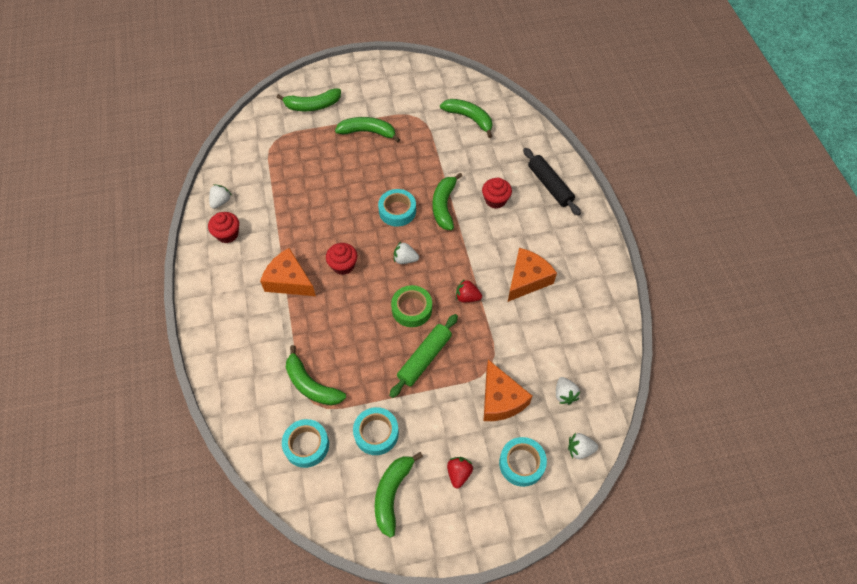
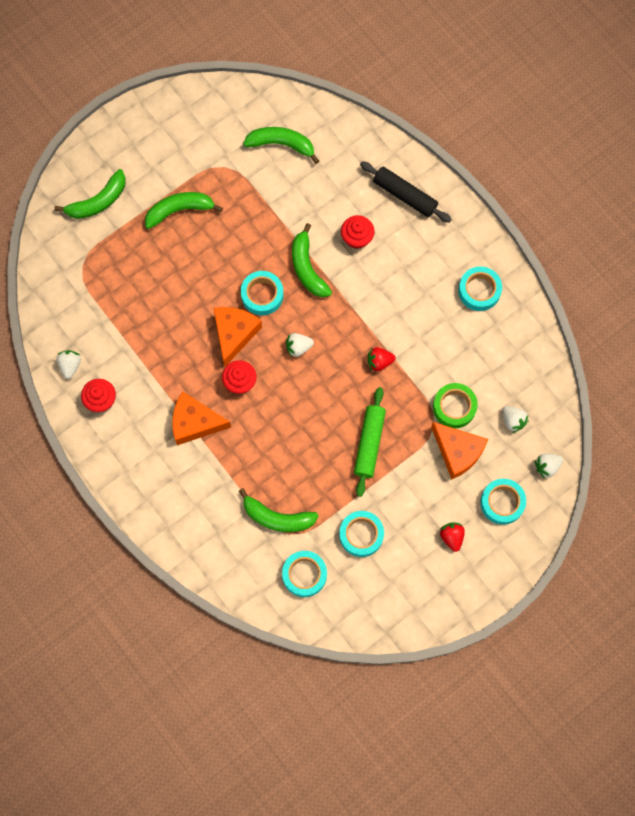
camera: 25 degrees left, 15 degrees up
(392, 494) = (403, 581): green banana -> none
(412, 309) = (332, 398): green tape -> green tape (454, 407)
(527, 279) = (429, 316): orange cheese -> orange cheese (234, 334)
(580, 277) = (479, 291): none -> turquoise tape

